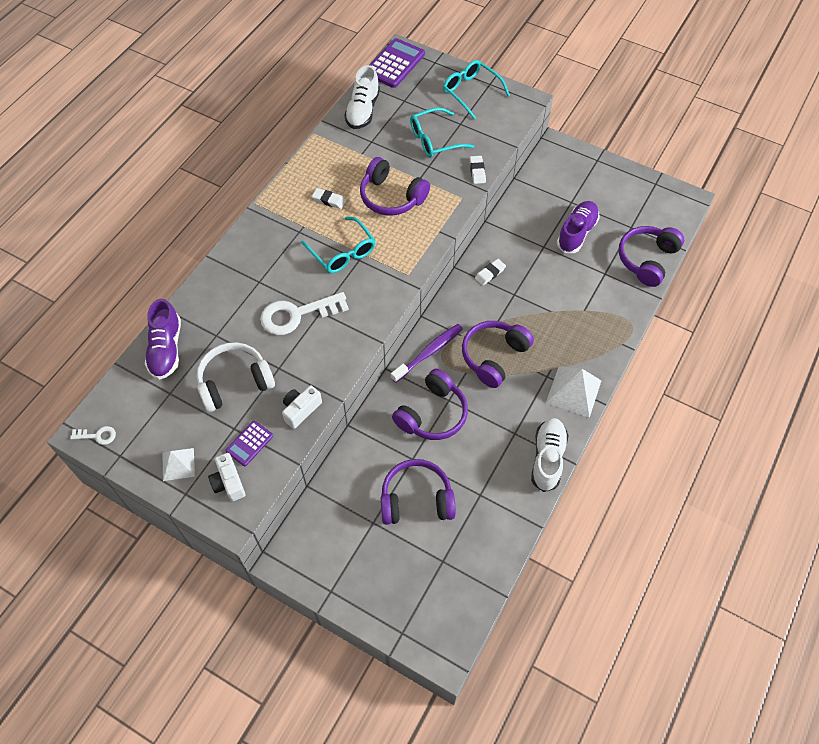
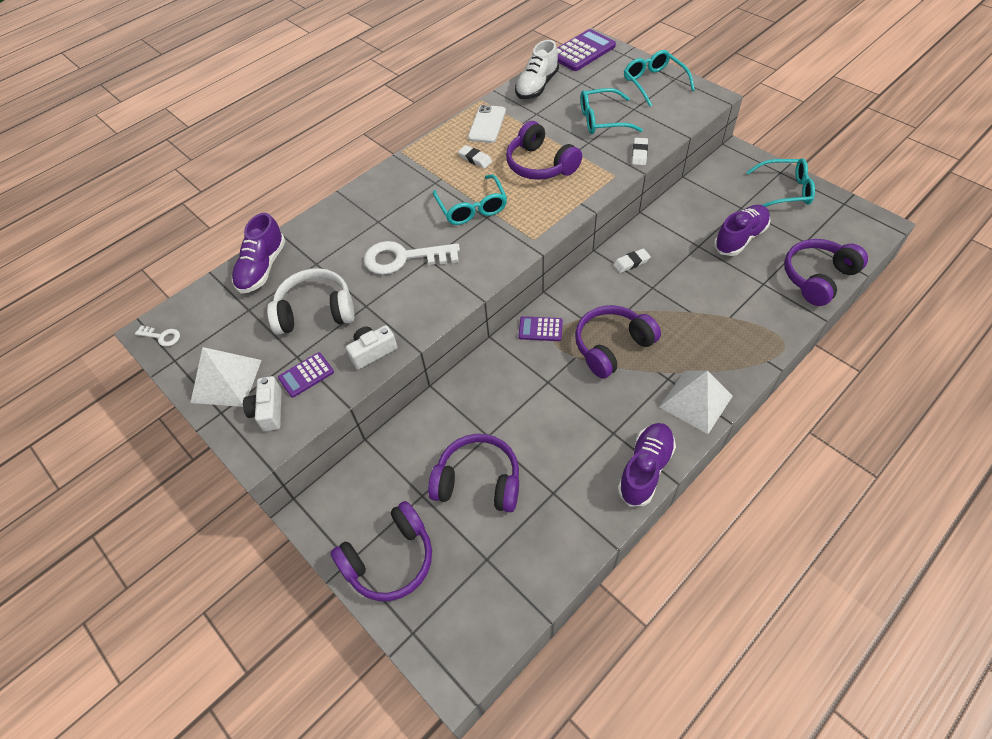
camera: 20 degrees right, 5 degrees down
(178, 464) = (226, 381): white pyramid -> white pyramid, size x1.60
(328, 160) = (487, 124): none -> white phone
(428, 353) = (540, 329): purple toothbrush -> purple calculator
(432, 414) = (525, 393): purple headphones -> purple headphones (390, 559)
(547, 458) = (645, 469): white shoe -> purple shoe
(605, 178) = (786, 190): none -> turquoise glasses

